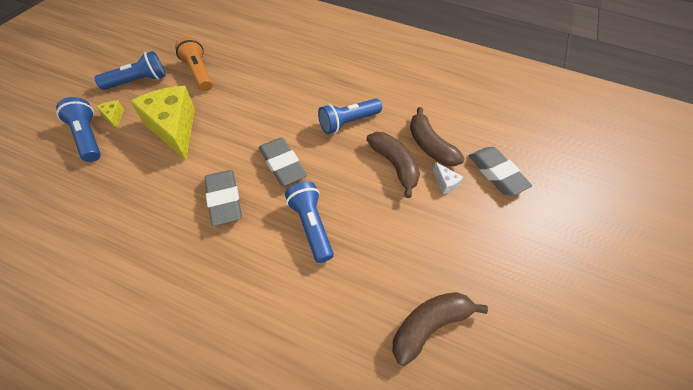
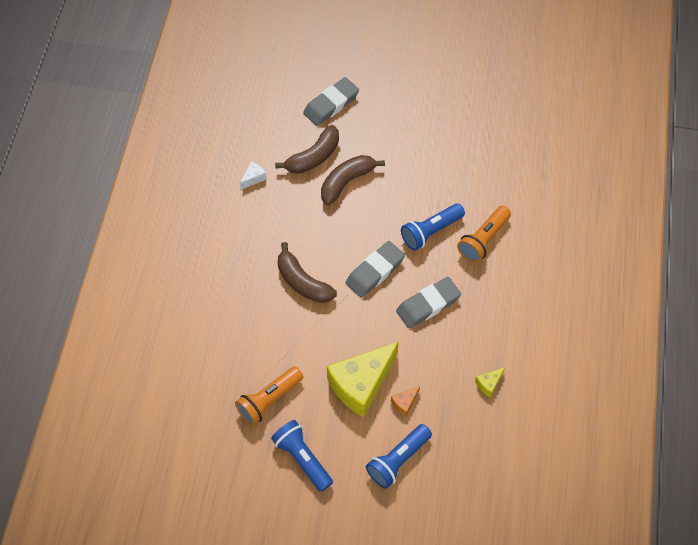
camera: 100 degrees left, 5 degrees up
(114, 117) = (364, 452): yellow cheese -> yellow cheese (489, 384)
(135, 154) = (404, 403): none -> orange cheese
(280, 280) = (483, 240): none -> orange flashlight
(348, 122) = (303, 230): blue flashlight -> none
(429, 325) = (482, 142): brown banana -> brown banana (303, 282)
(445, 183) = (354, 141): white cheese -> white cheese (253, 178)

